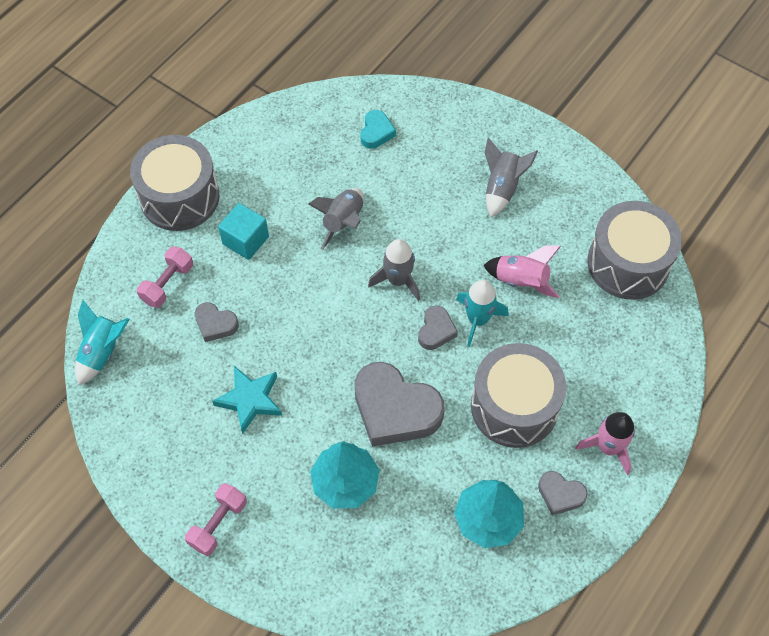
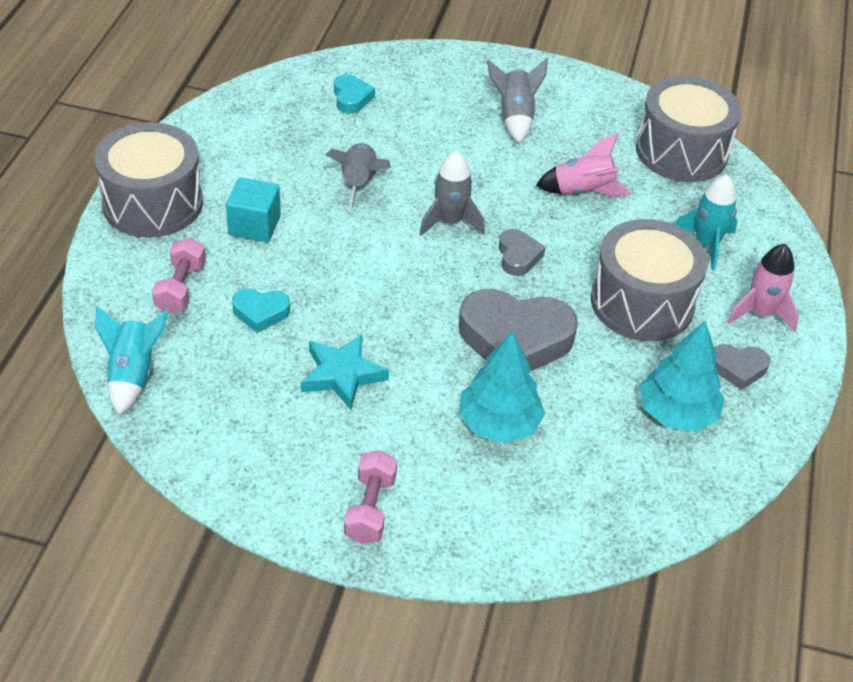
camera: 25 degrees left, 15 degrees down
(215, 324) = (260, 312): grey heart -> turquoise heart
(477, 320) = (557, 236): turquoise rocket -> turquoise rocket (706, 244)

